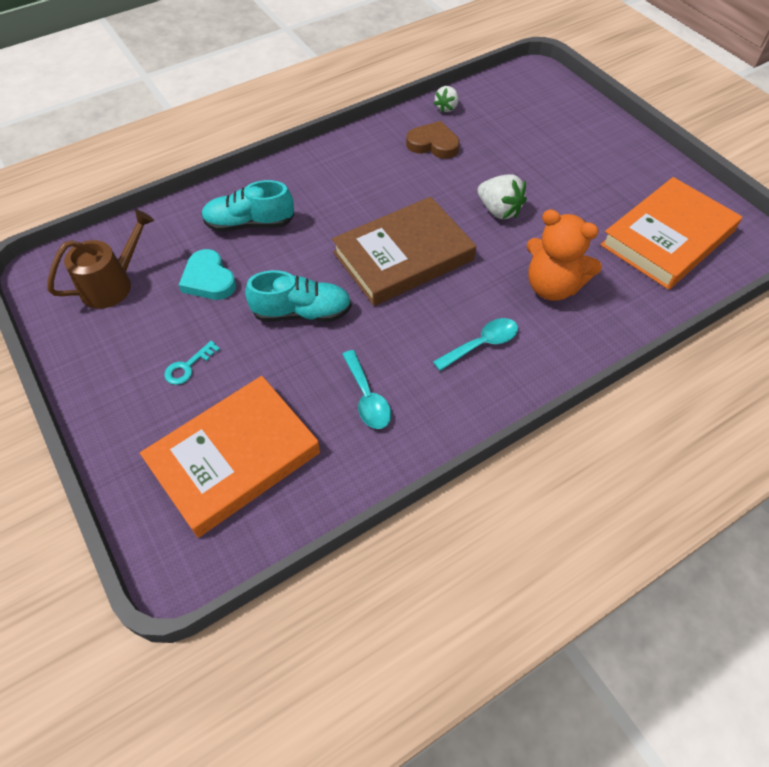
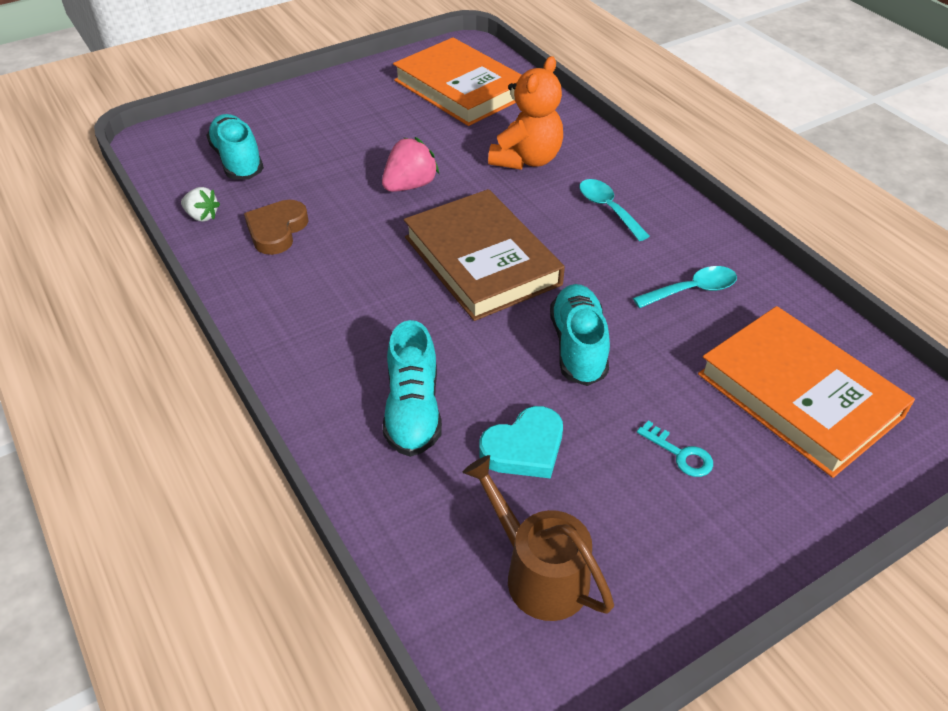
camera: 90 degrees left, 10 degrees down
(499, 210) = (410, 185): white strawberry -> pink strawberry
(517, 115) = (237, 161): none -> turquoise shoe

